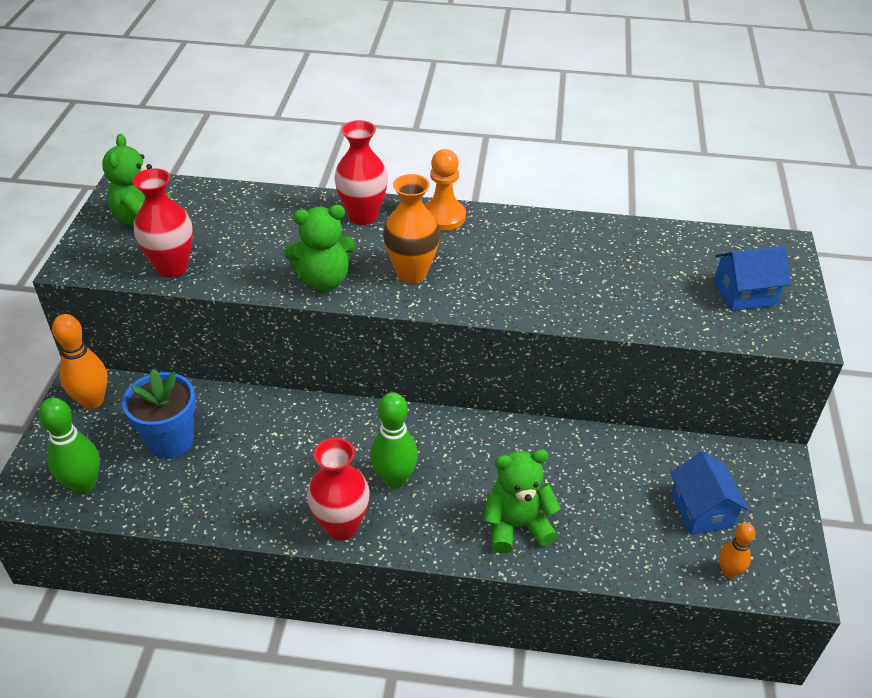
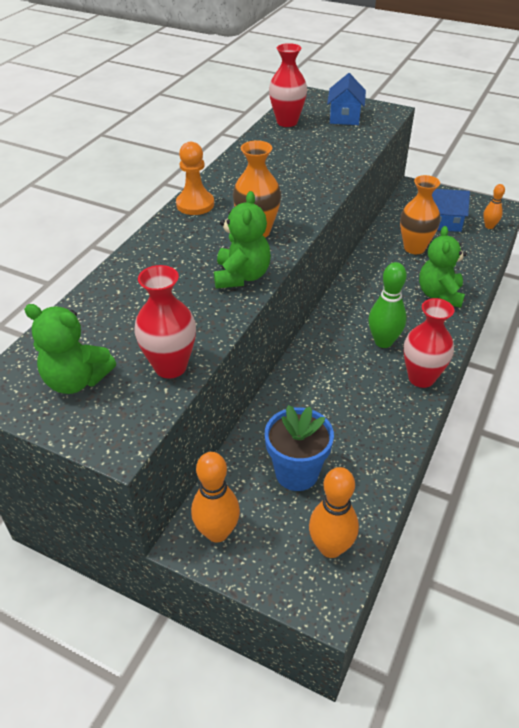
camera: 70 degrees left, 0 degrees up
(84, 485) = (330, 547): green bowling pin -> orange bowling pin
(363, 216) = (166, 242): red vase -> red vase (287, 122)
(613, 483) = (414, 248): none -> orange vase

